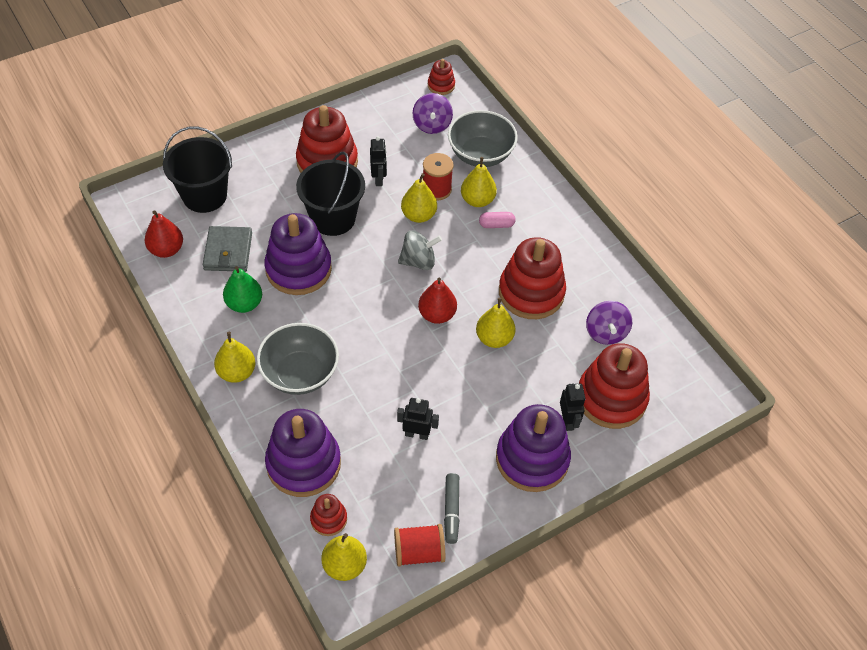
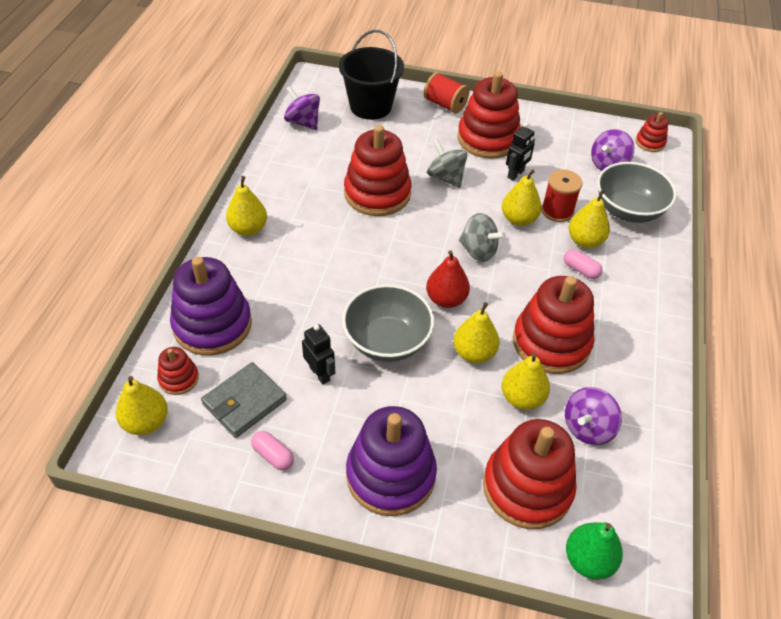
camera: 45 degrees right, 5 degrees down
(166, 250) = (303, 122): red pear -> purple spinning top
(228, 251) = (342, 150): grey wallet -> grey wallet (244, 402)
(244, 304) = (310, 189): green pear -> green pear (588, 560)
(298, 269) = (377, 193): purple stacking toy -> red stacking toy
(300, 373) = (289, 262): grey bowl -> grey bowl (387, 341)
(333, 218) = (446, 177): black bucket -> grey spinning top
(419, 552) = (209, 464): red spool -> red spool (445, 104)
(451, 511) = (273, 455): grey marker -> pink capsule
(552, 345) = (522, 398): none -> yellow pear
(568, 421) = (462, 472): black robot -> none

